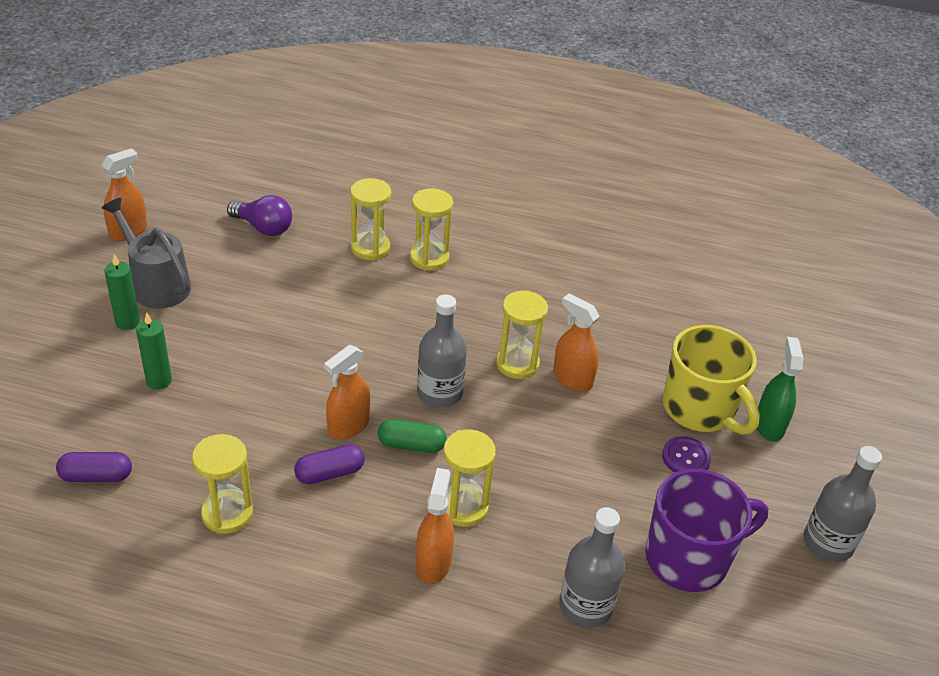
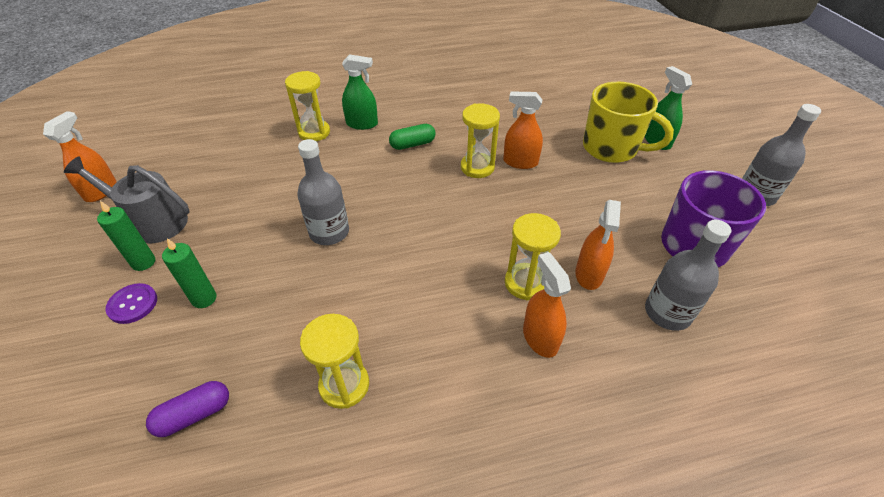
camera: 25 degrees left, 5 degrees up
(263, 228) = (220, 148): purple light bulb -> none
(329, 473) = (406, 306): purple capsule -> none
(348, 426) = (392, 263): orange spray bottle -> orange spray bottle (589, 274)
(411, 445) = (451, 255): green capsule -> green capsule (412, 144)
(429, 258) = (362, 124): yellow hourglass -> green spray bottle
(439, 393) = (441, 209): grey bottle -> grey bottle (329, 232)
(686, 458) = (631, 181): purple button -> purple button (133, 304)

